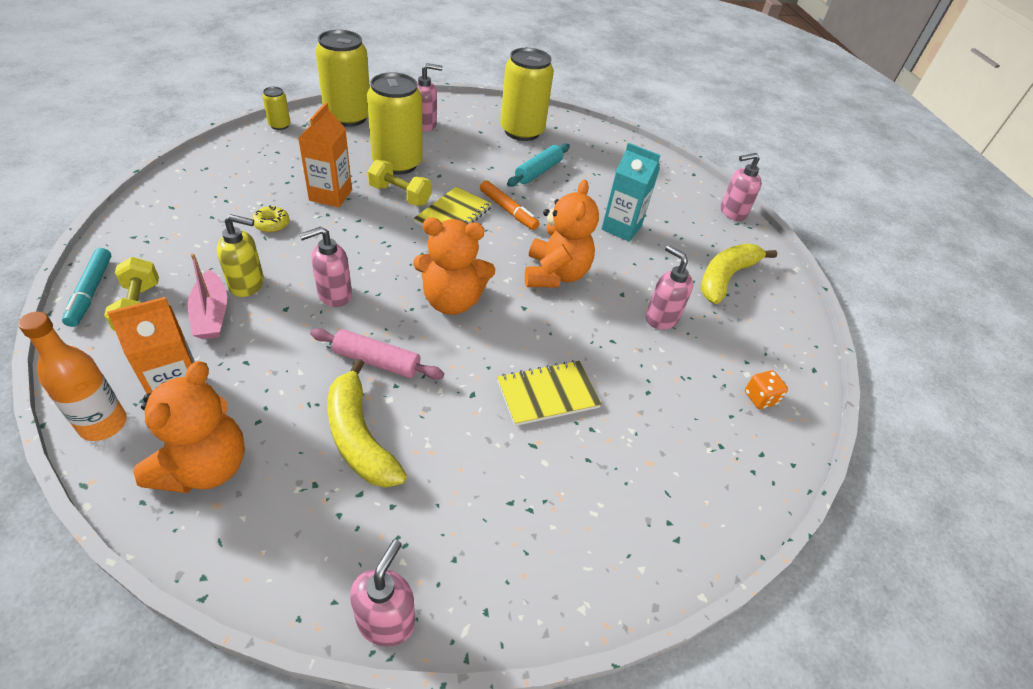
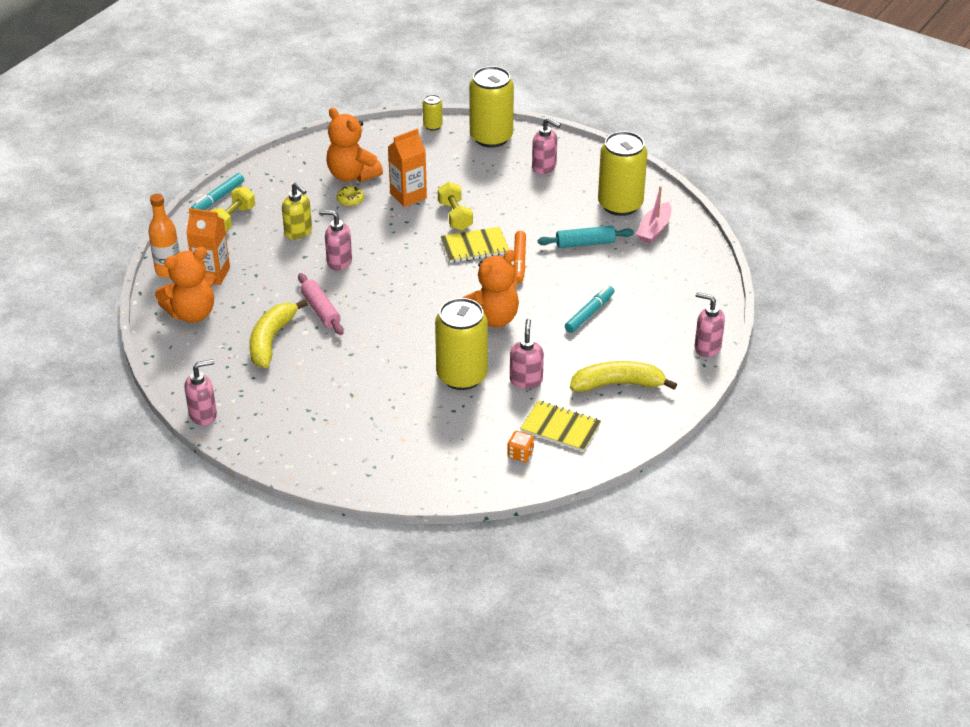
camera: 50 degrees right, 5 degrees down
(211, 314) = (264, 240): pink boat -> pink boat (654, 229)
(397, 163) = (482, 191): yellow can -> yellow can (462, 376)
(452, 301) = (403, 300): orange teddy bear -> orange teddy bear (352, 175)
(547, 394) = (392, 377): yellow notebook -> yellow notebook (560, 428)
(621, 228) = (589, 313): turquoise carton -> turquoise marker

